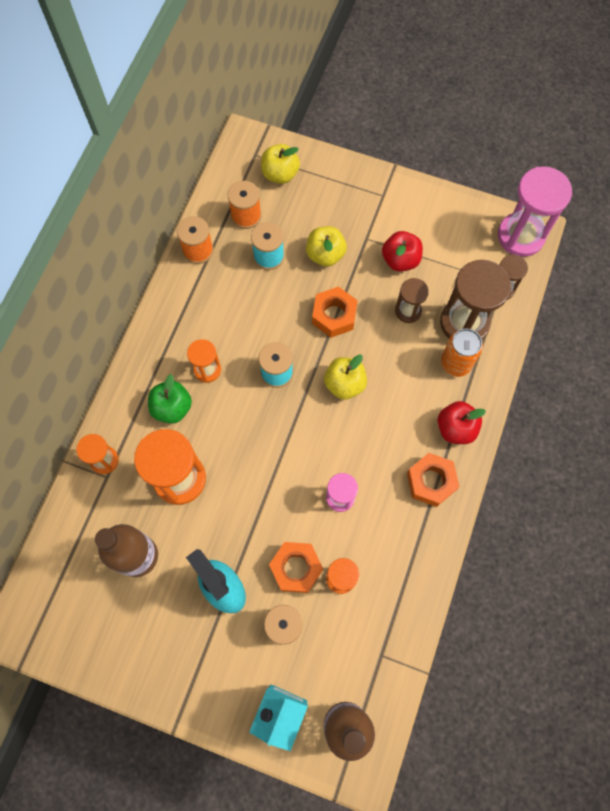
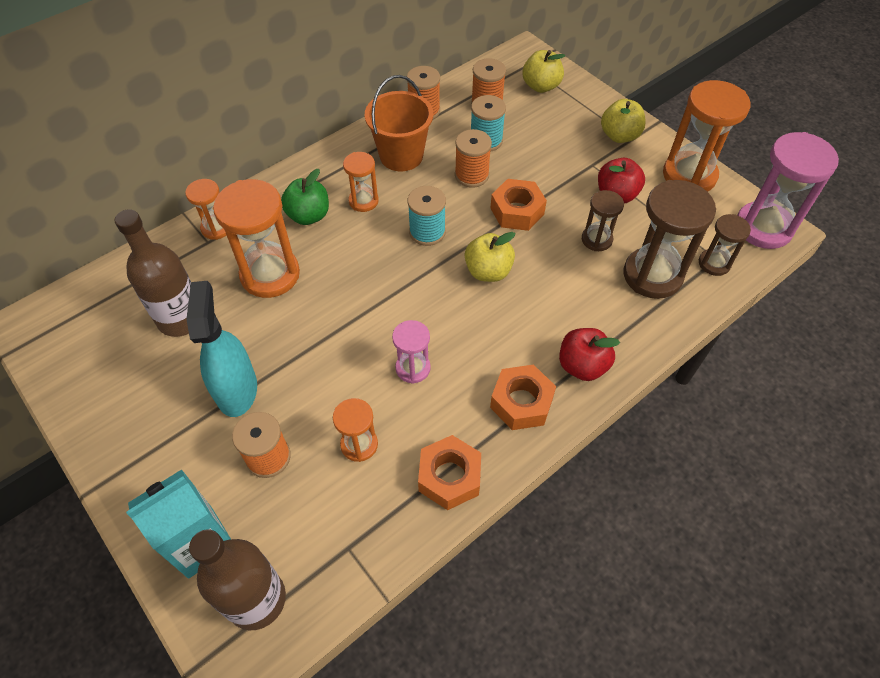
camera: 30 degrees right, 15 degrees down
(209, 308) = (401, 156): none -> orange bucket
(278, 298) = (471, 175): none -> orange spool
(296, 568) = (320, 410): orange nut -> orange nut (449, 477)
(325, 254) = (542, 161): yellow apple -> yellow apple (619, 136)
(444, 212) = (689, 175): none -> orange hourglass
(455, 363) = (620, 306): orange can -> none

